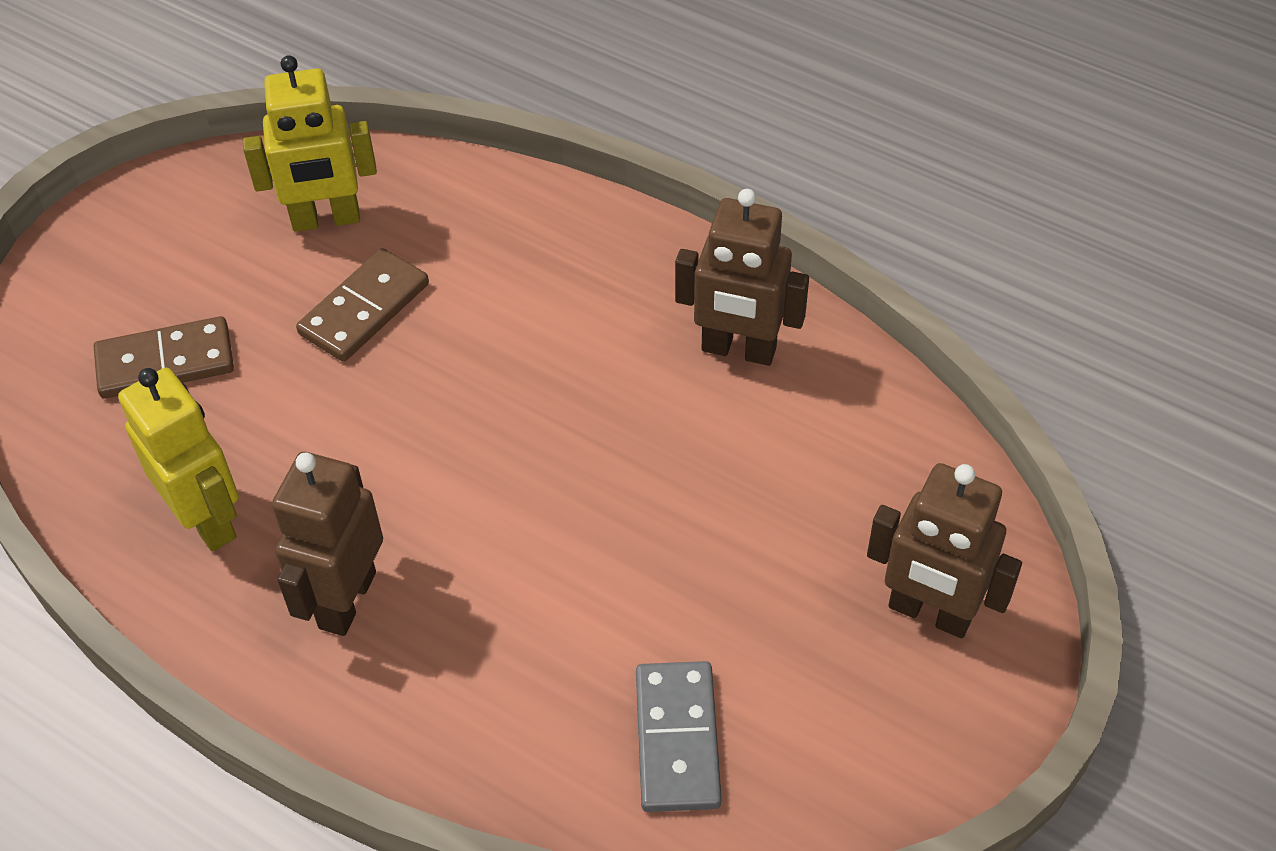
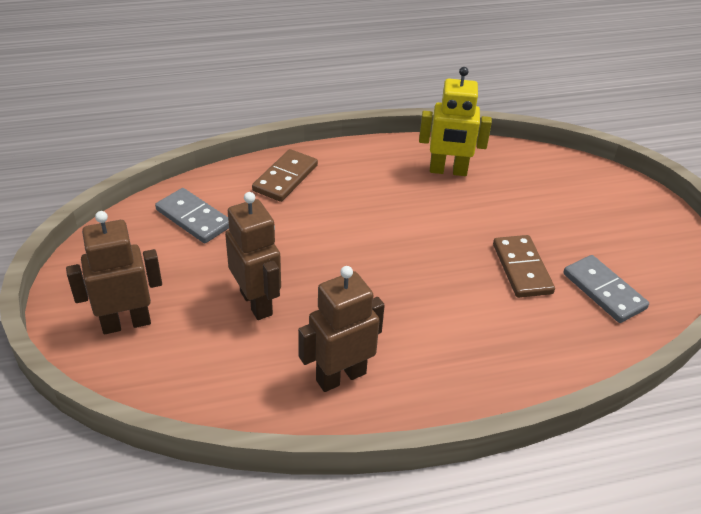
camera: 130 degrees right, 10 degrees down
(165, 362) = (551, 199): brown domino -> brown domino (285, 178)
(326, 219) = (603, 291): yellow robot -> grey domino
(346, 600) = (365, 181): brown robot -> brown robot (256, 303)

